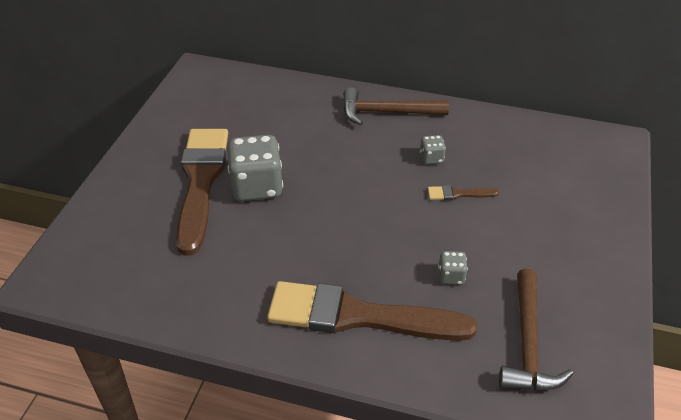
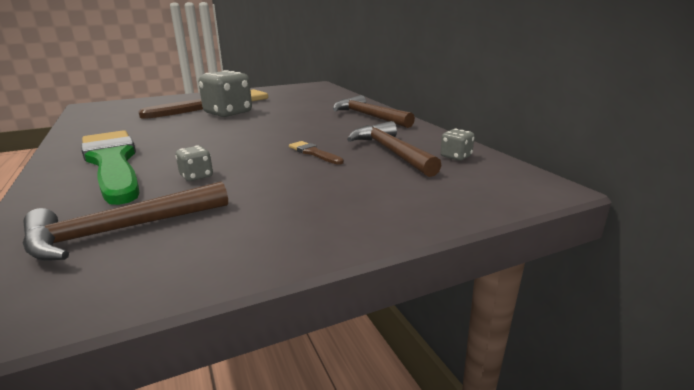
camera: 50 degrees right, 20 degrees down
(358, 316) = (112, 163): brown brush -> green brush
(431, 158) = (343, 136): grey dice -> grey dice (456, 157)
(497, 157) = (391, 152): none -> brown hammer

